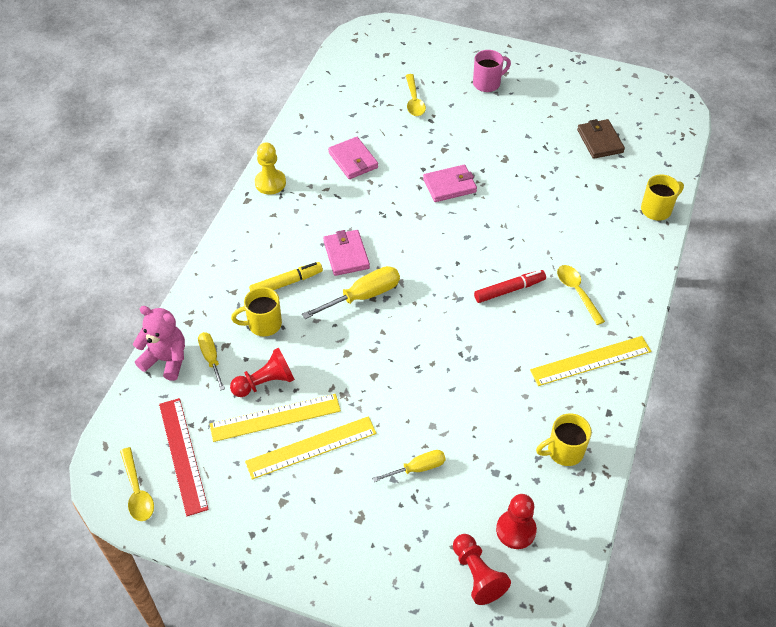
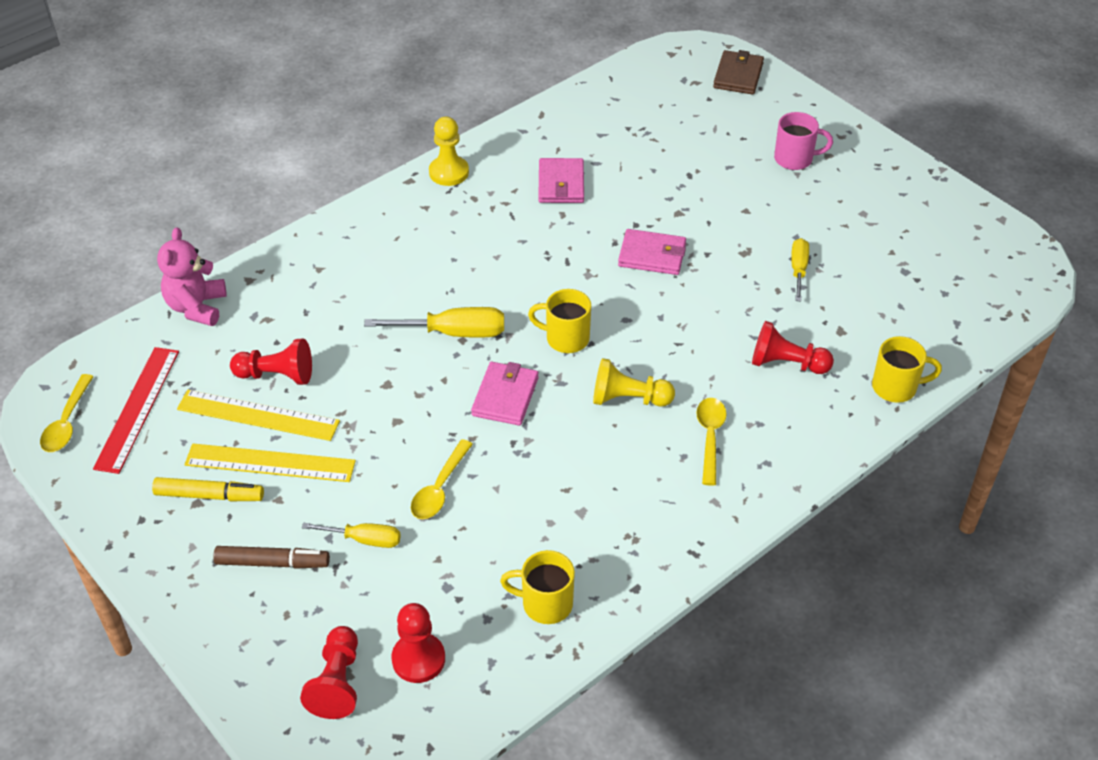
camera: 30 degrees right, 5 degrees down
(166, 359) = (197, 307): pink teddy bear -> pink teddy bear turned 135 degrees counterclockwise
(211, 359) = (241, 326): yellow screwdriver -> yellow screwdriver (798, 270)
(263, 324) = (323, 315): yellow mug -> yellow mug (566, 338)
(286, 283) = (381, 283): yellow marker -> yellow marker (209, 495)
(346, 255) = (470, 281): pink wallet -> pink wallet (505, 396)
(369, 516) = (272, 563): none -> brown marker
(414, 100) = (687, 145): yellow spoon -> yellow spoon (439, 488)
(509, 290) = (628, 399): red marker -> yellow pawn
(584, 222) = (786, 363): none -> red pawn
(591, 361) = (662, 521): yellow ruler -> none
(600, 141) = (886, 278): brown wallet -> brown wallet (738, 75)

